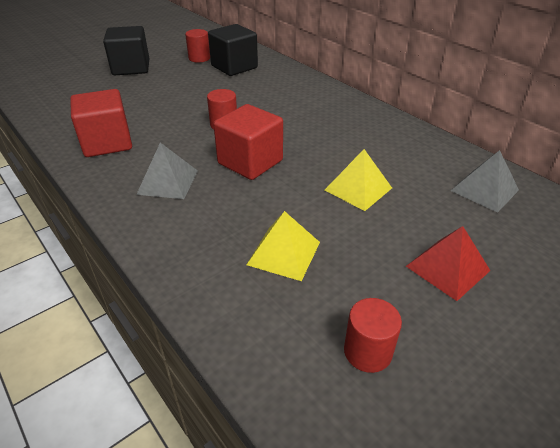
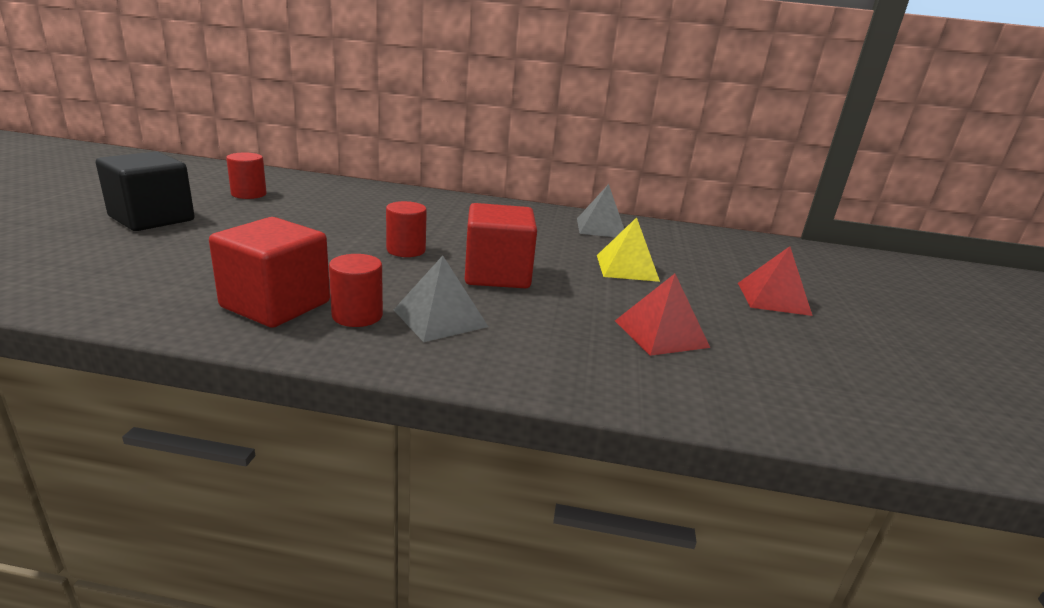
camera: 45 degrees left, 15 degrees down
(234, 67) = (316, 196): black cube -> none
(284, 253) = (661, 333): yellow pyramid -> red pyramid
(367, 352) = (830, 371): red cylinder -> red cylinder (357, 315)
(484, 190) = (705, 243): grey pyramid -> grey pyramid (601, 228)

